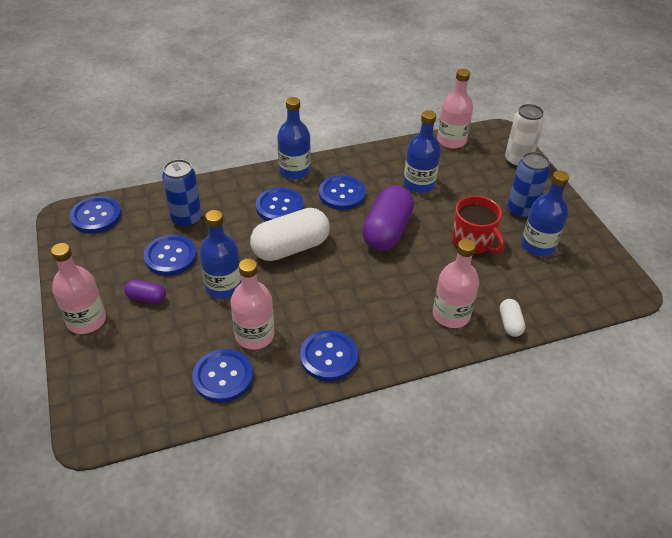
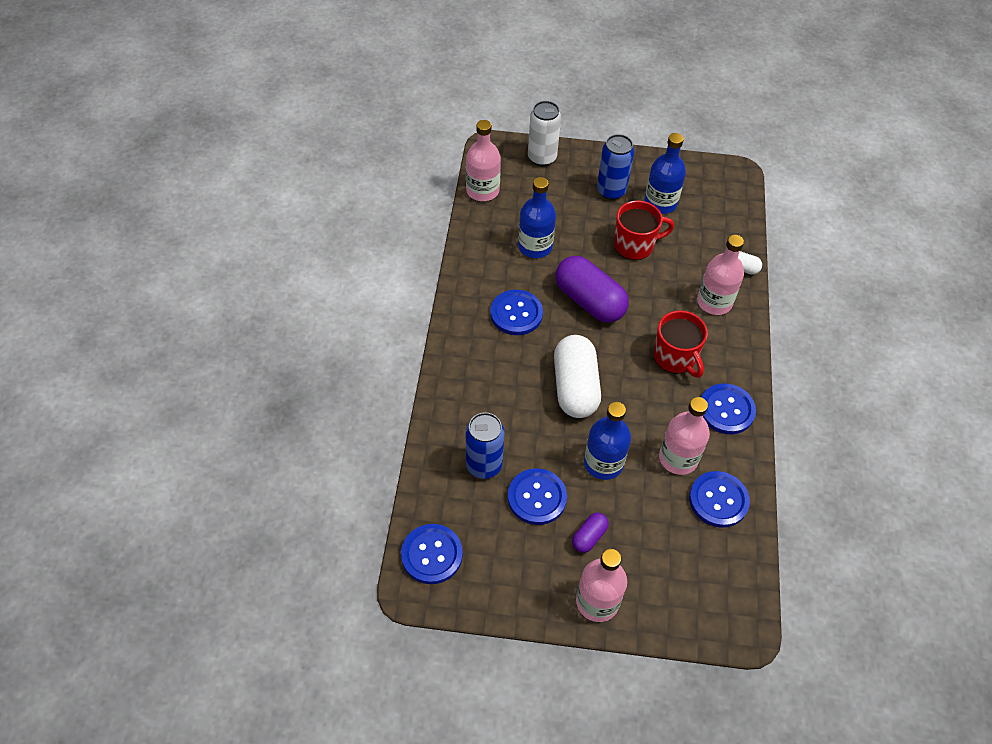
camera: 65 degrees left, 10 degrees up
(279, 207) = (508, 374): blue button -> none
(294, 171) = (456, 339): blue bottle -> none
(365, 303) = (675, 357): none -> red mug

